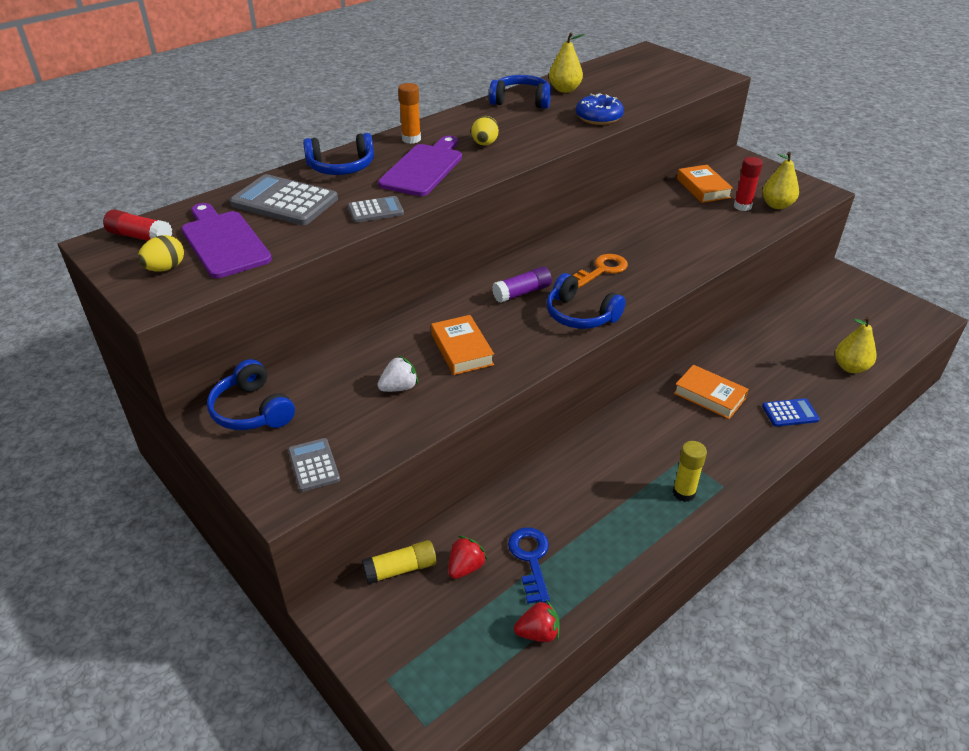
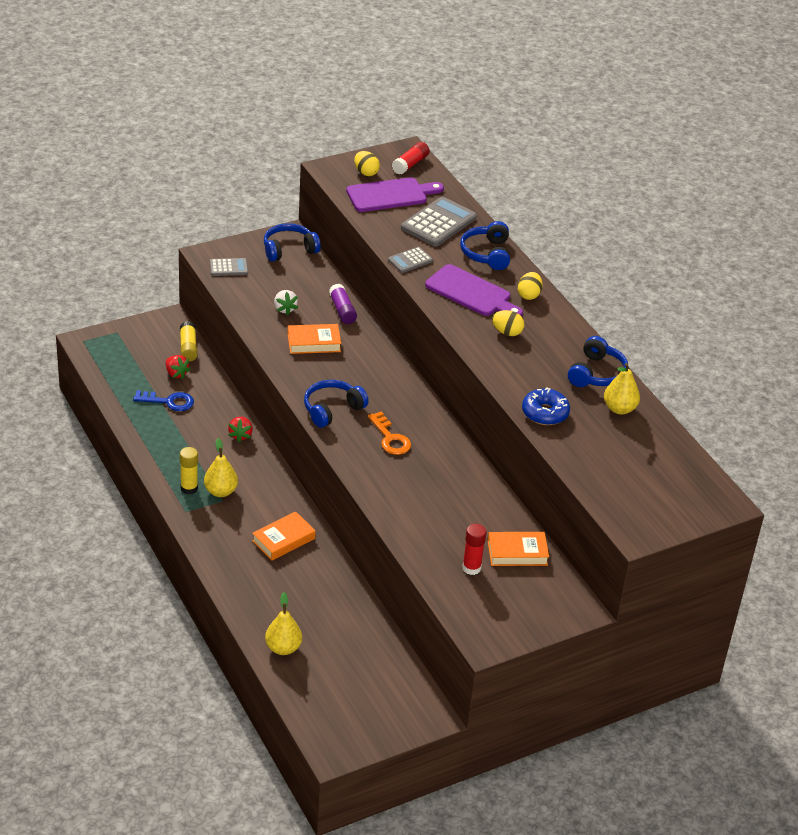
camera: 100 degrees right, 0 degrees up
(375, 210) = (410, 260): grey calculator -> grey calculator turned 60 degrees clockwise
(411, 139) = (529, 295): orange glue stick -> yellow egg
(522, 292) = (374, 386): purple glue stick -> purple glue stick (342, 310)
(538, 633) = (115, 392): red strawberry -> red strawberry (240, 435)
(777, 205) = (466, 595): yellow pear -> yellow pear (220, 491)
(790, 413) = (243, 580): blue calculator -> none

